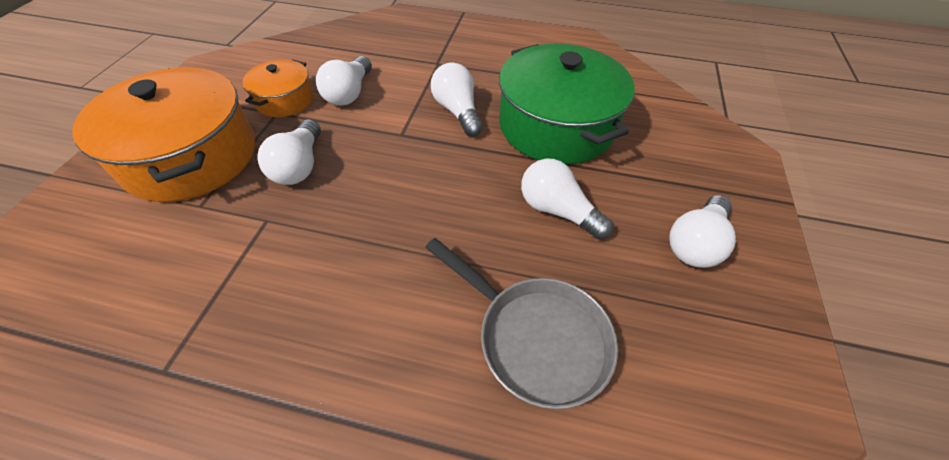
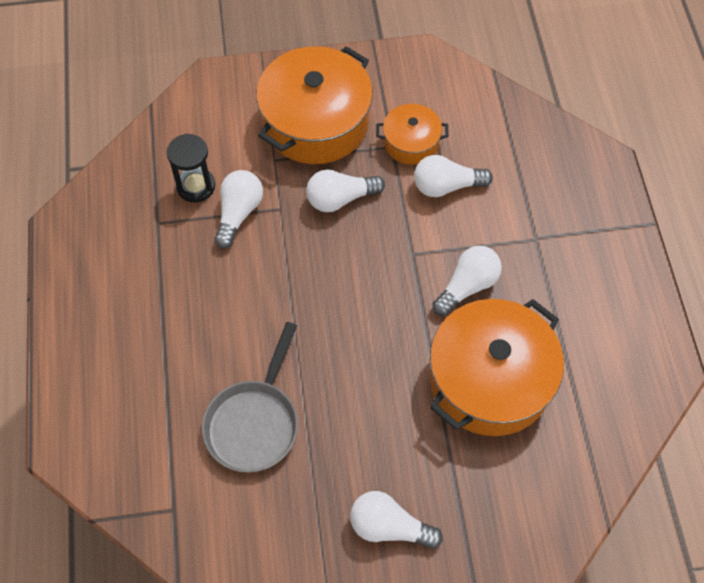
camera: 70 degrees right, 10 degrees up
(154, 300) = (196, 186): none -> black hourglass
(556, 126) = (489, 380): green pot -> orange pot
(557, 210) = (378, 408): white light bulb -> white light bulb (238, 213)

